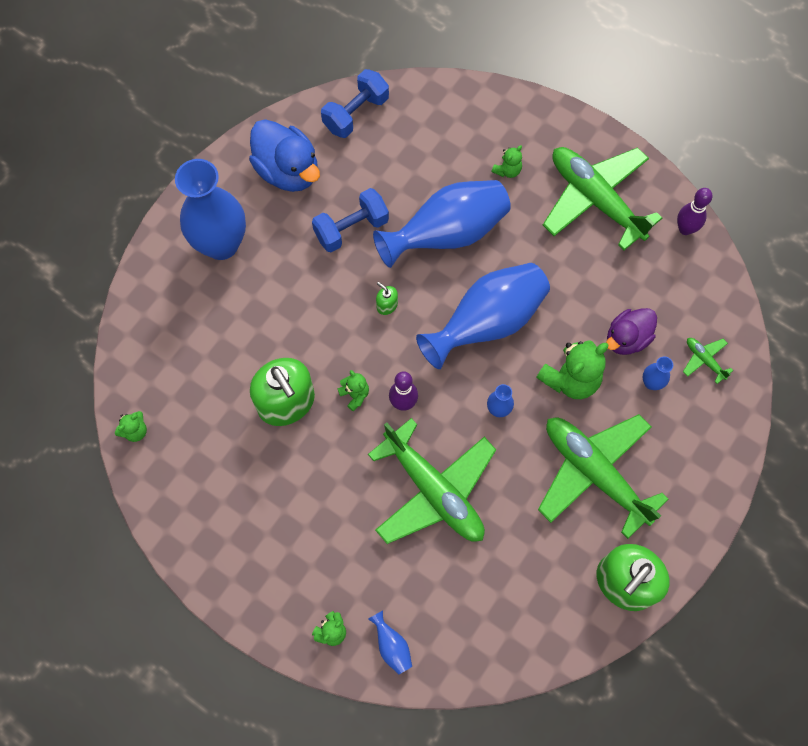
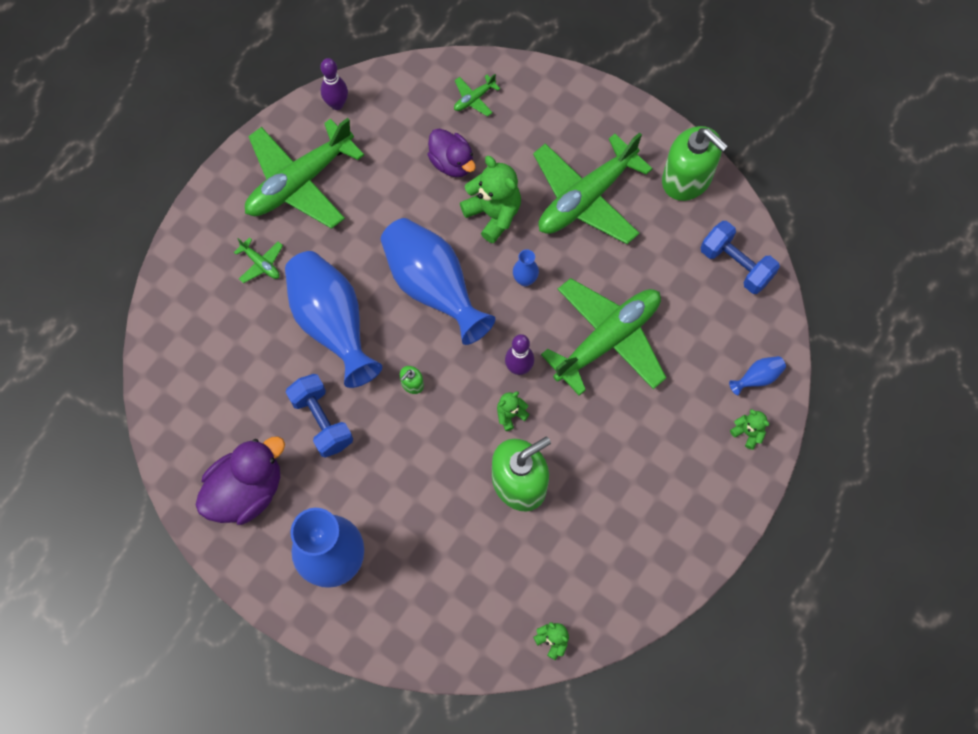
camera: 90 degrees left, 0 degrees up
(288, 171) = (246, 491): blue duck -> purple duck
(356, 113) = (178, 418): blue dumbbell -> blue dumbbell (735, 265)
(507, 170) = (261, 263): green teddy bear -> green plane
(651, 383) = (497, 144): blue vase -> none

